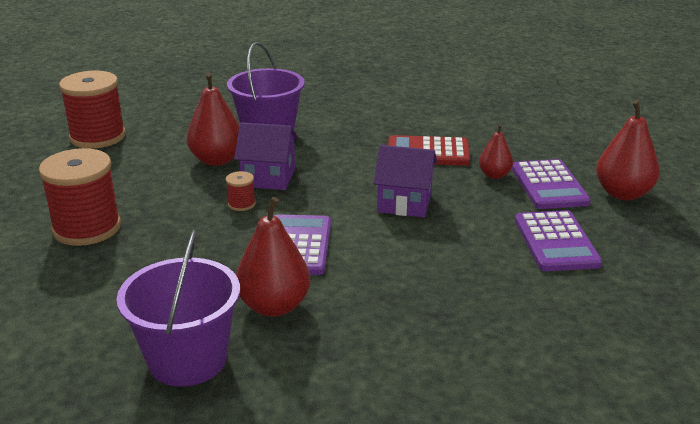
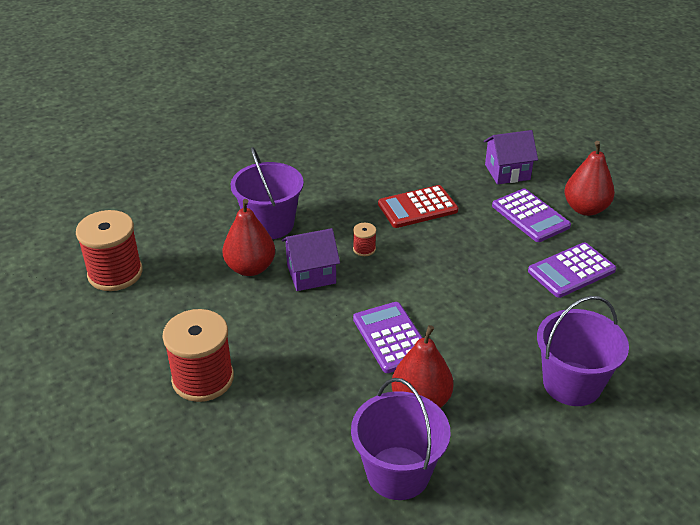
camera: 25 degrees left, 10 degrees up
(241, 204) = (312, 310): red spool -> red spool (364, 249)
(404, 203) = (439, 267): purple house -> purple house (507, 172)
(462, 342) = (572, 384): none -> purple bucket
(494, 175) = (484, 217): red pear -> none
(556, 242) = (571, 271): purple calculator -> purple calculator turned 90 degrees clockwise

